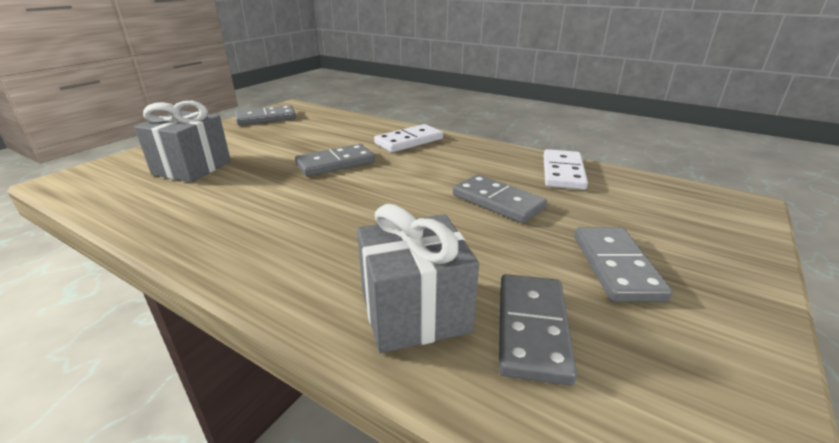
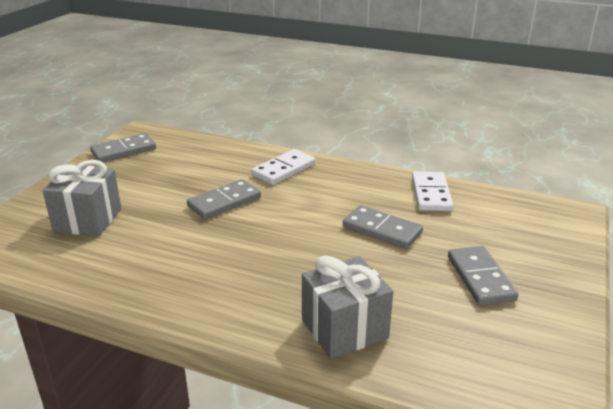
camera: 10 degrees left, 0 degrees up
(532, 329) = (428, 330): grey domino -> none

